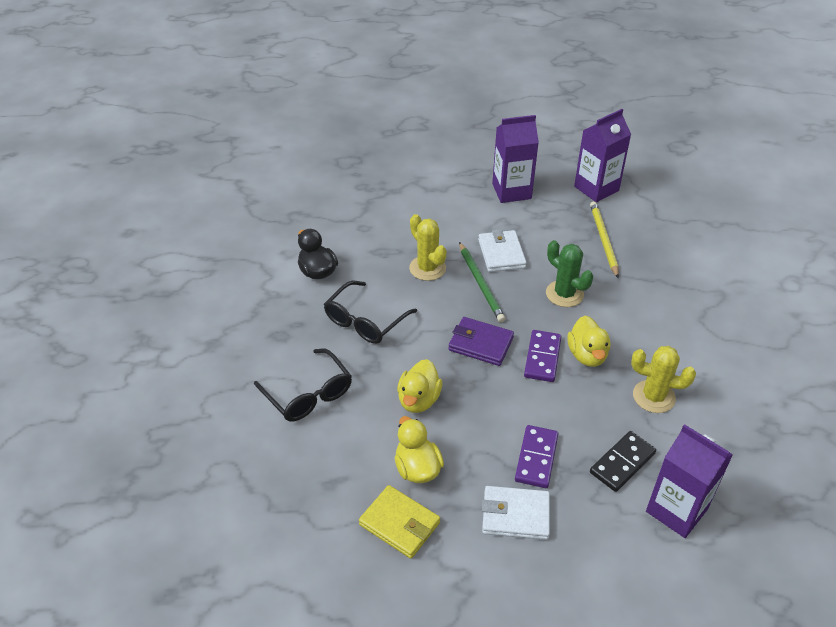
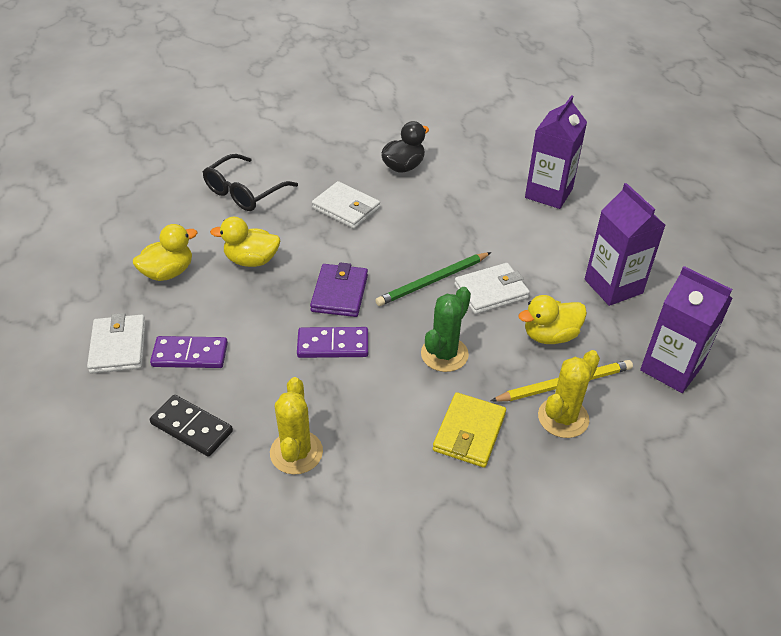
camera: 75 degrees right, 0 degrees up
(365, 321) = (346, 208): black glasses -> white wallet
(399, 524) = (106, 271): yellow wallet -> yellow wallet (469, 432)
(427, 268) = (440, 237): yellow cactus -> yellow cactus (563, 418)
(587, 355) = (348, 384): yellow duck -> yellow duck (550, 335)
(676, 510) = (130, 481): purple carton -> purple carton (548, 193)

